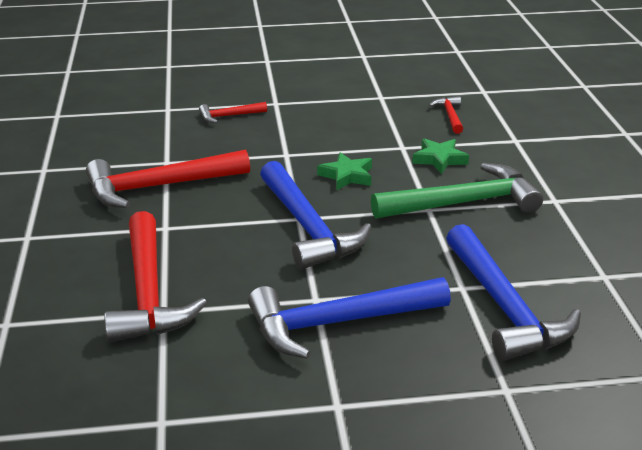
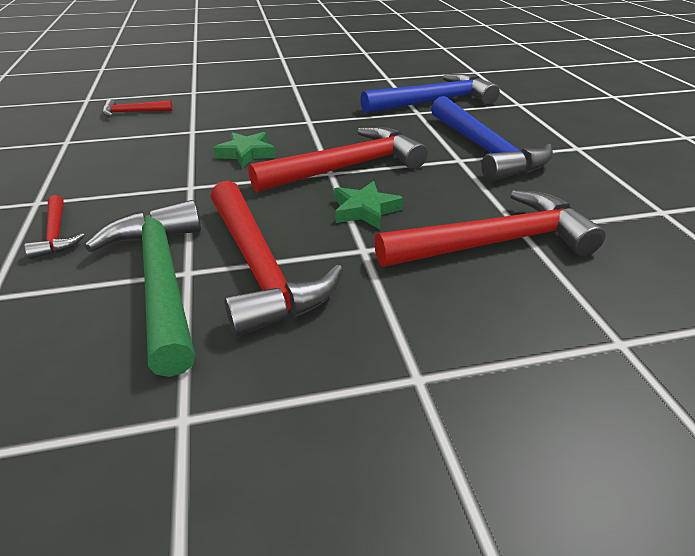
camera: 95 degrees left, 5 degrees up
(308, 228) = (347, 167): blue hammer -> red hammer
(439, 159) = (221, 117): green star -> green star (365, 210)
(464, 203) = (298, 110): green hammer -> green hammer (161, 279)

